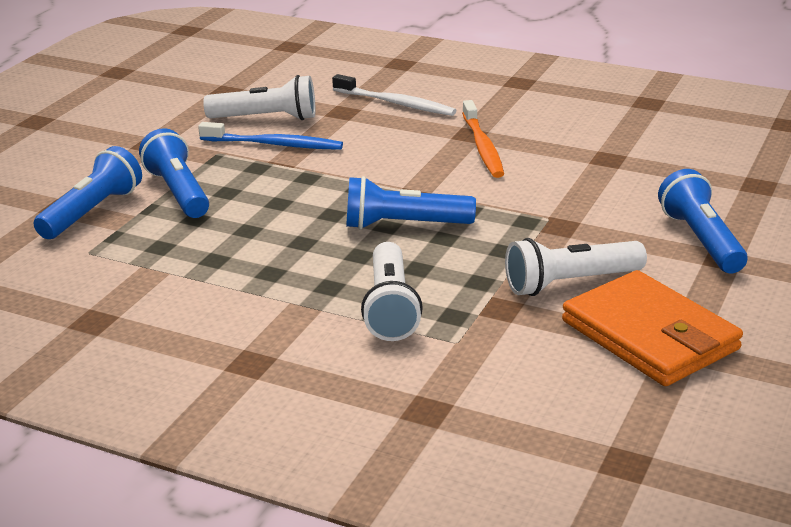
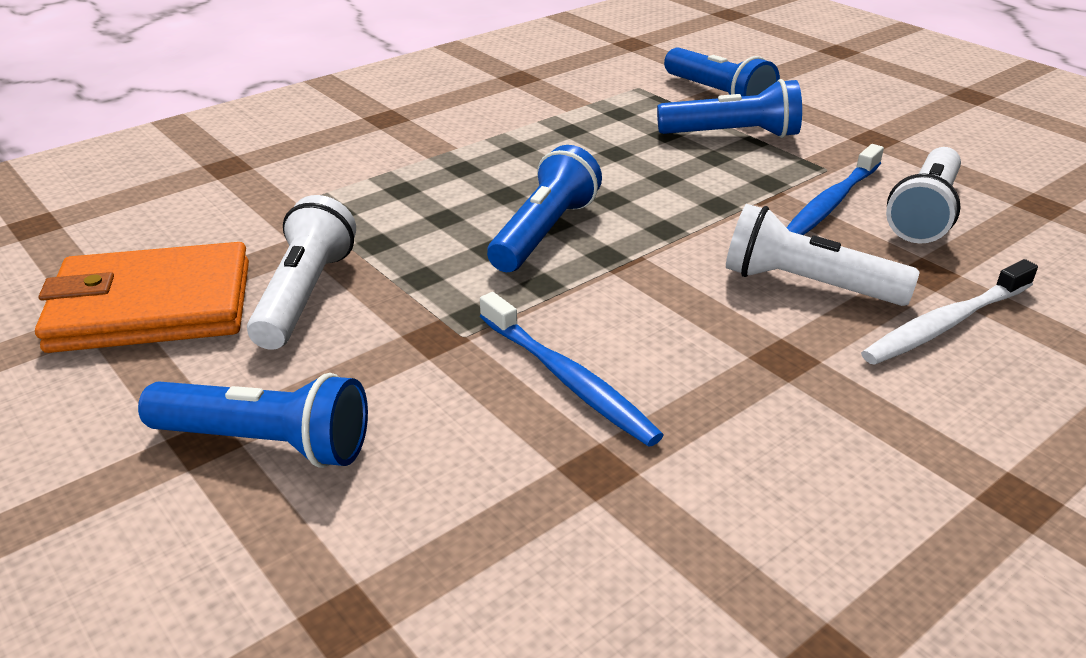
camera: 115 degrees right, 5 degrees up
(390, 308) = (390, 186): white flashlight -> white flashlight (807, 285)
(482, 147) = (726, 354): orange toothbrush -> none
(553, 179) = (568, 380): none -> blue toothbrush

